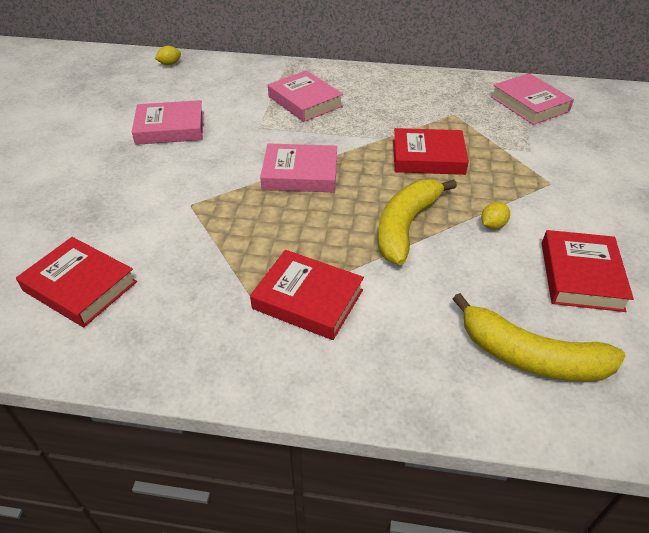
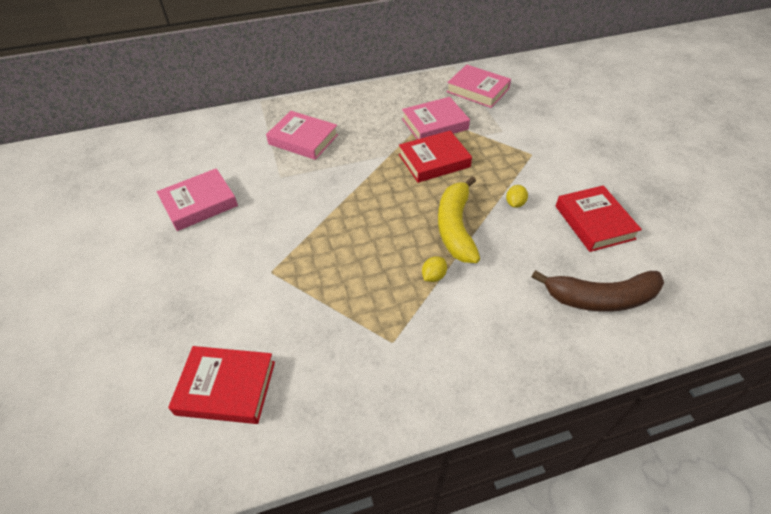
camera: 25 degrees left, 5 degrees up
(170, 64) = (152, 138): yellow lemon -> yellow lemon (433, 276)
(300, 174) = (345, 209): pink book -> pink book (434, 124)
(308, 299) = (424, 318): red book -> none
(530, 356) = (600, 298): yellow banana -> brown banana

